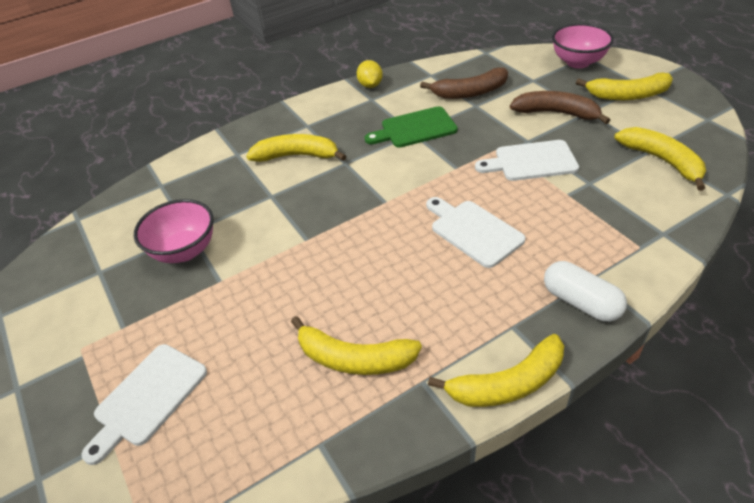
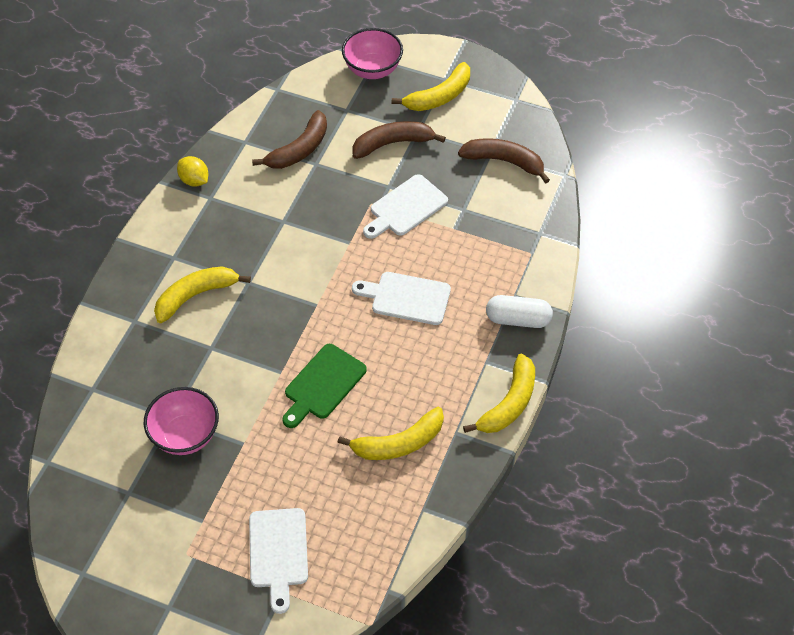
camera: 40 degrees left, 10 degrees up
(415, 128) = (281, 215): green cutting board -> green cutting board (323, 384)
(662, 161) = (504, 161): yellow banana -> brown banana

